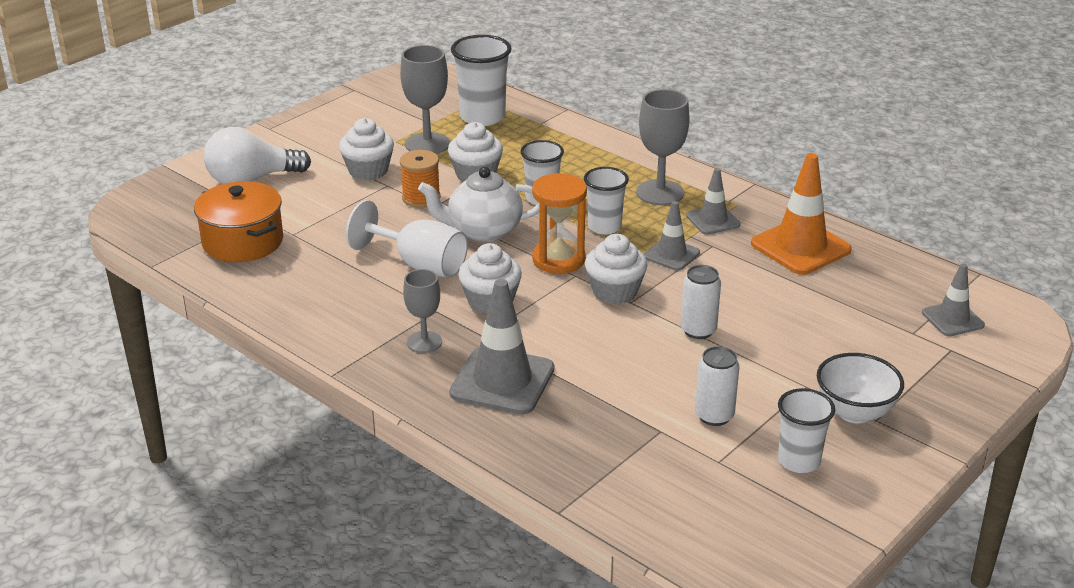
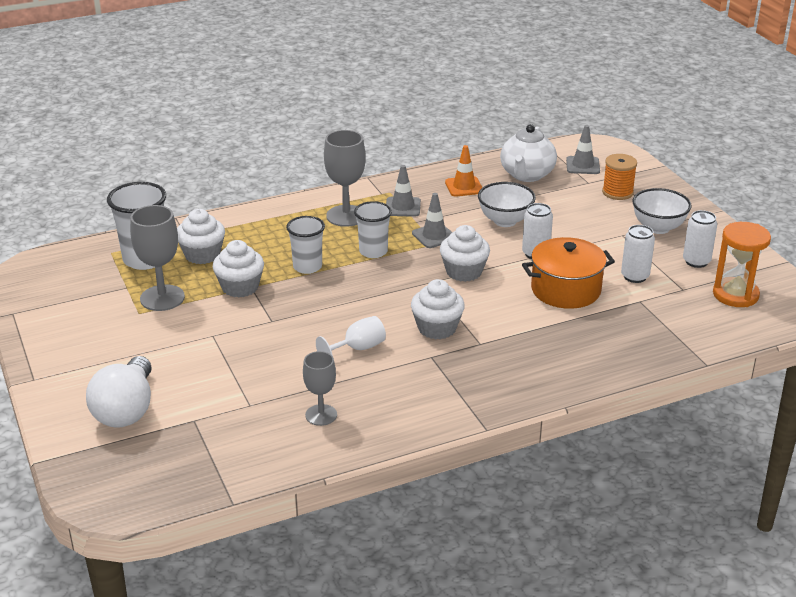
camera: 65 degrees left, 0 degrees up
(242, 242) = (238, 437): orange pot -> orange pot (566, 290)
(368, 170) = (177, 339): white cupcake -> white cupcake (202, 255)
(419, 265) = (358, 349): white goblet -> white goblet, size x0.63
(421, 198) = (252, 323): orange spool -> orange spool (617, 192)
(424, 342) = (471, 372): grey goblet -> grey goblet (321, 415)
(483, 231) = (332, 306): white teapot -> white teapot (527, 175)
(502, 381) = (545, 349): grey traffic cone -> none
(558, 259) = (402, 283): orange hourglass -> orange hourglass (735, 295)
(751, 293) = (505, 221): none -> white bowl
(799, 461) = (696, 261): white cup -> white can
(800, 247) = (464, 187): orange traffic cone -> orange traffic cone, size x0.58

